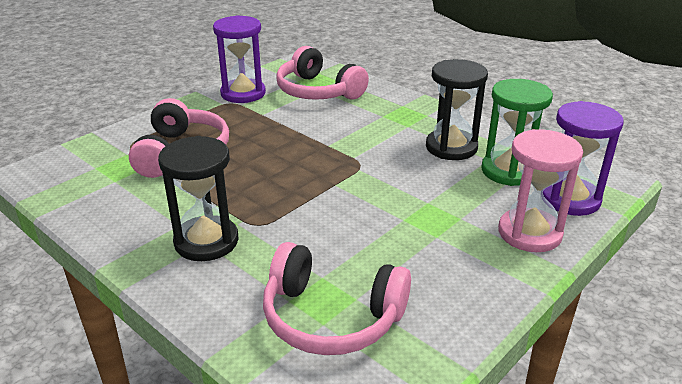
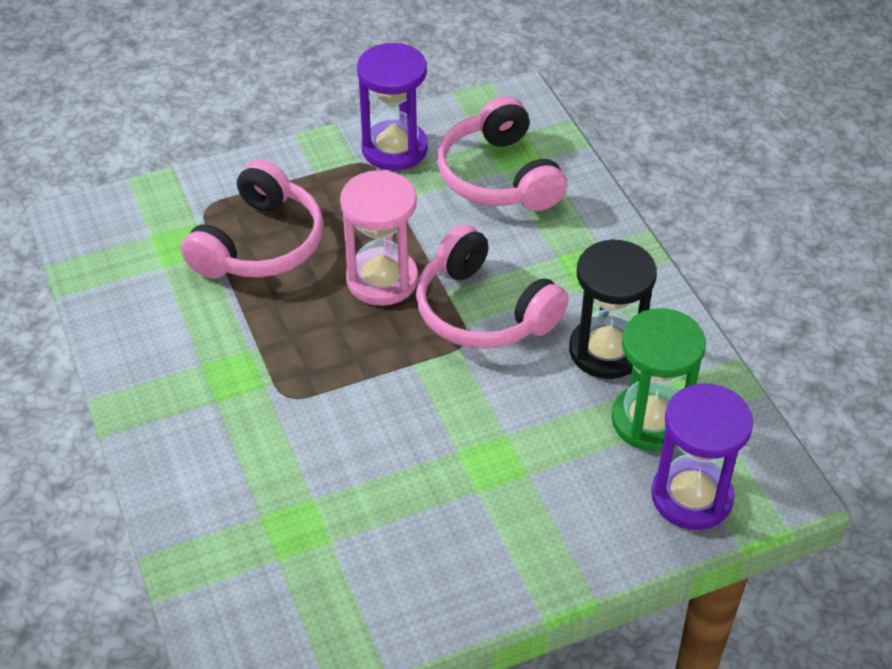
camera: 25 degrees right, 15 degrees up
(206, 241) = (218, 401): black hourglass -> none
(331, 317) = (290, 555): pink headphones -> pink headphones (483, 311)
(529, 233) = (593, 529): pink hourglass -> pink hourglass (382, 280)

